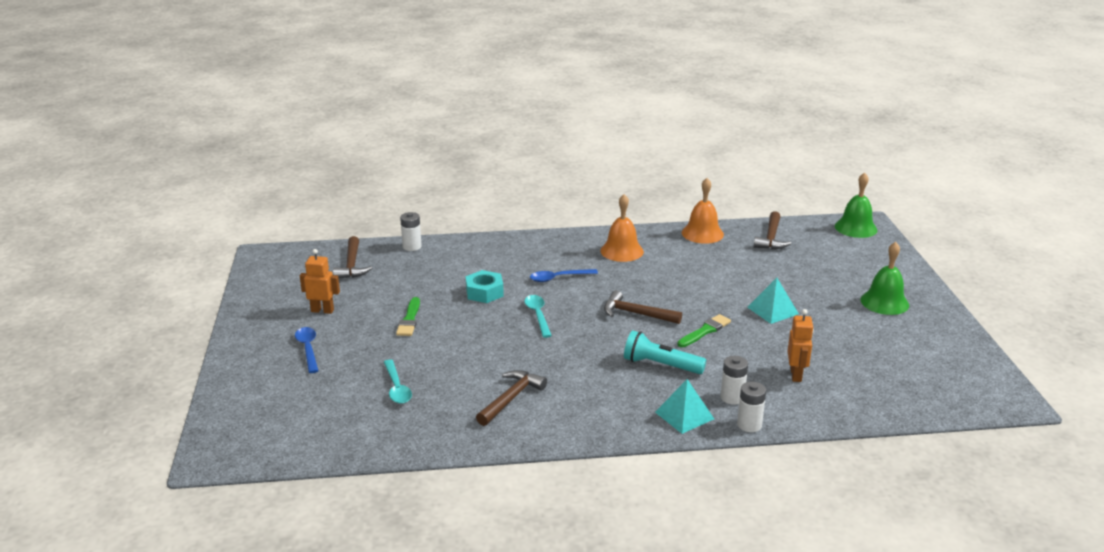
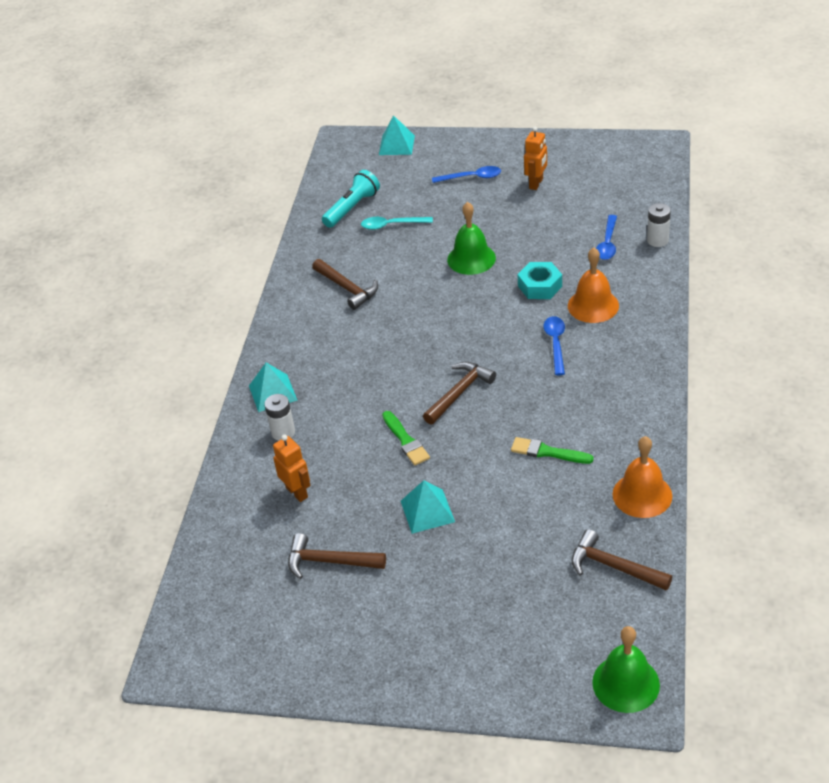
camera: 110 degrees right, 15 degrees up
(232, 410) = (396, 145): none -> turquoise pyramid
(352, 265) = (623, 200): brown hammer -> brown hammer (329, 561)
(409, 319) = (502, 235): green brush -> green brush (547, 452)
(418, 267) = (607, 243): none -> blue spoon
(538, 315) = (481, 319): turquoise spoon -> none
(621, 251) = (609, 406): orange bell -> orange bell (593, 305)
(660, 365) = (357, 393): turquoise flashlight -> turquoise flashlight (352, 208)
(749, 425) = (238, 434): white battery -> none
(796, 375) = (297, 492): orange robot -> orange robot turned 150 degrees counterclockwise
(884, 302) = (408, 631): green bell -> green bell (471, 259)

